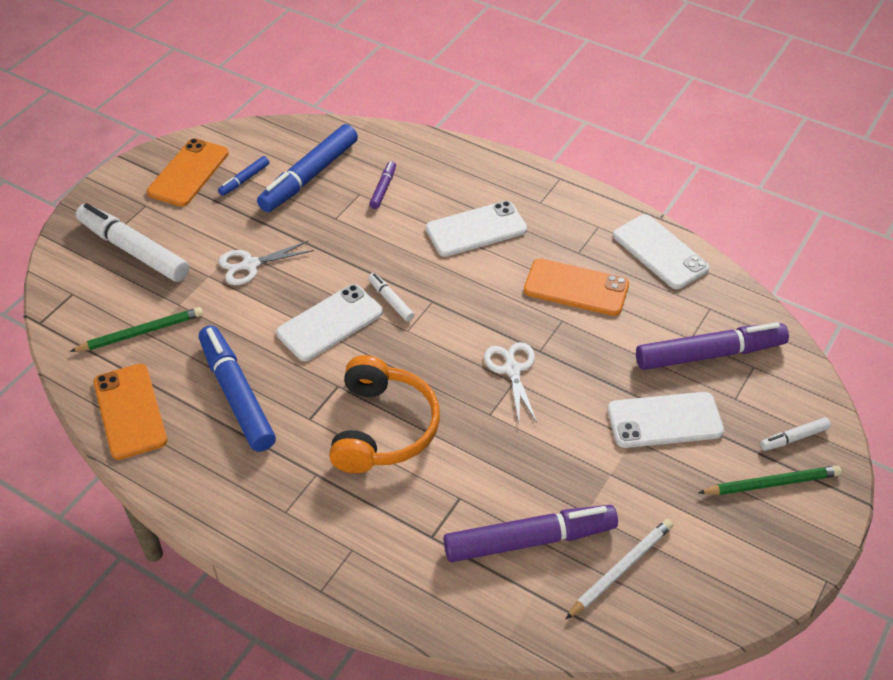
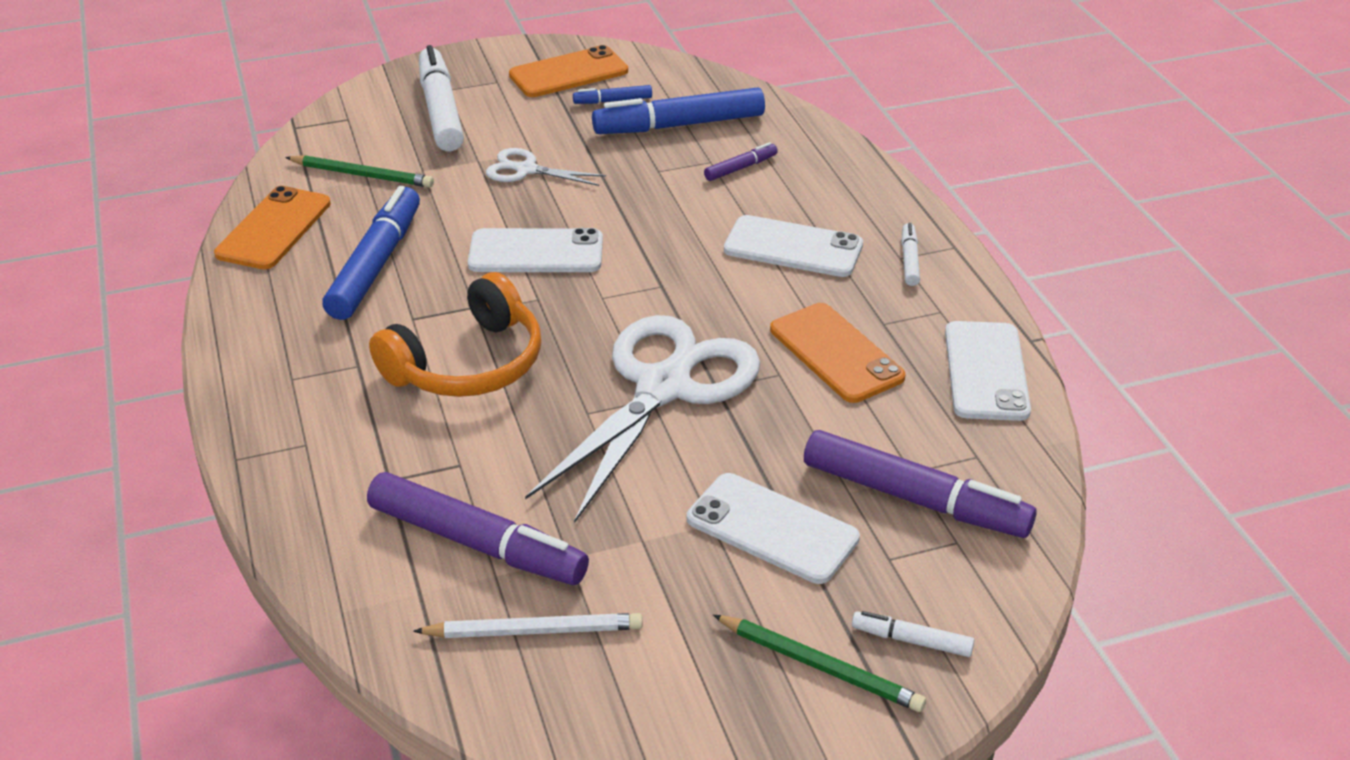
camera: 40 degrees right, 10 degrees down
(391, 300) = (620, 264): white marker -> white marker (909, 260)
(512, 370) = (663, 387): white scissors -> white scissors, size x2.14

